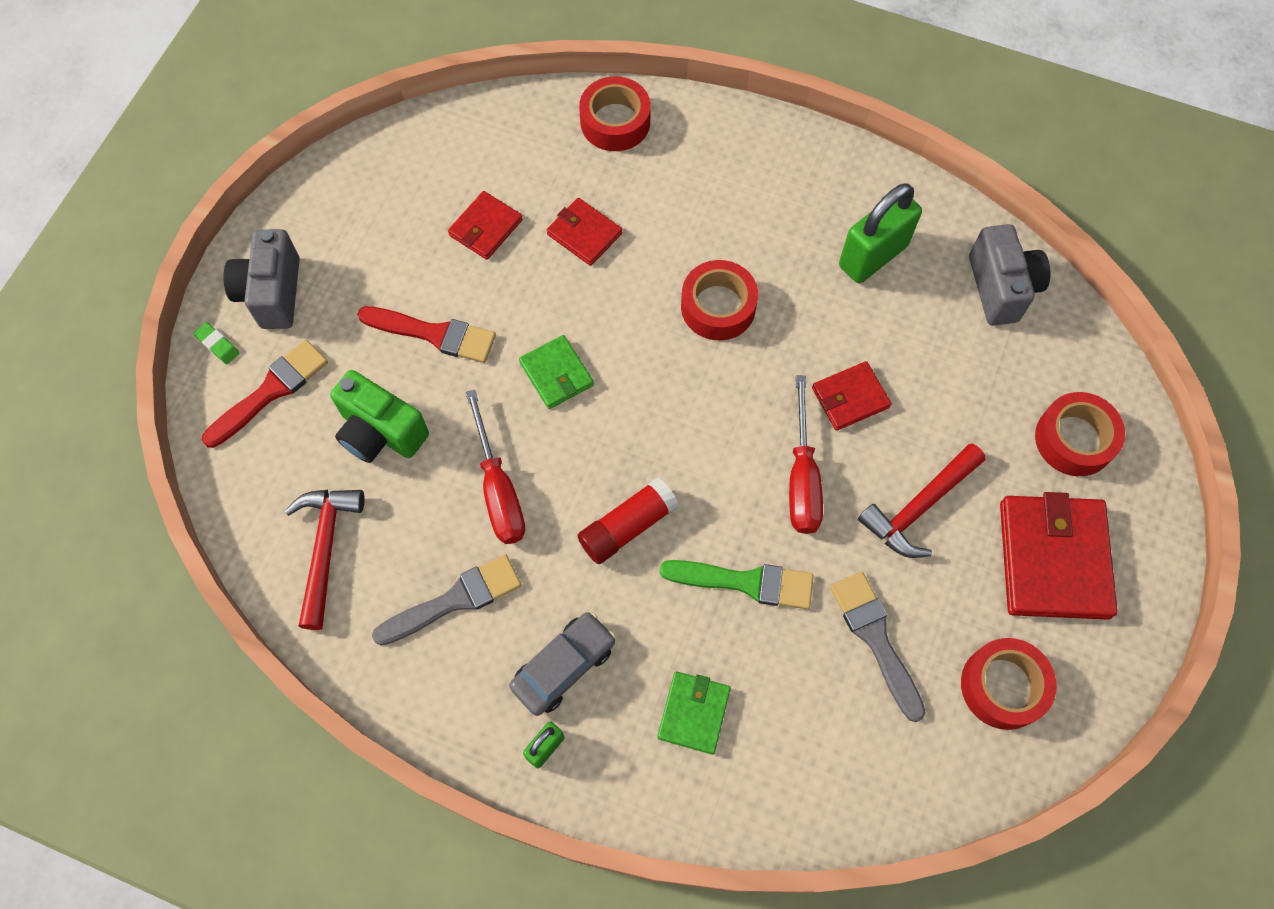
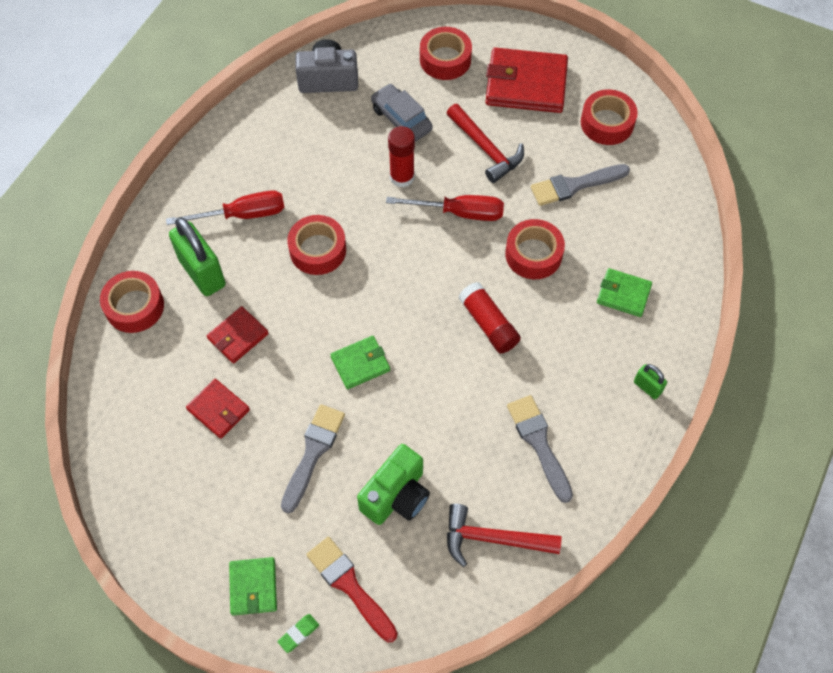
camera: 85 degrees left, 5 degrees down
(272, 293) = (253, 587): grey camera -> green wallet
(434, 334) = (313, 453): red brush -> grey brush
(498, 489) = (453, 409): red screwdriver -> red screwdriver (242, 215)
(563, 666) = (590, 372): grey car -> grey car (401, 119)
(746, 582) = (533, 254): green brush -> red tape
(850, 398) = (402, 177): red wallet -> red glue stick
(873, 256) = (291, 149): green padlock -> green padlock (202, 273)

